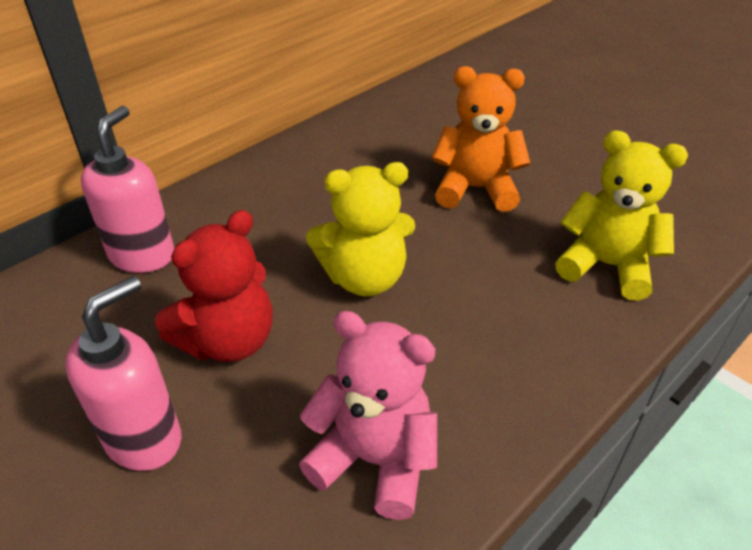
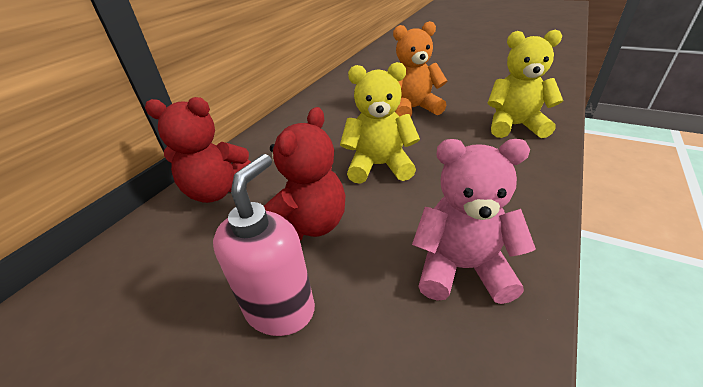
camera: 15 degrees left, 5 degrees down
(142, 255) = (217, 191): pink soap dispenser -> red teddy bear
(364, 278) = (379, 166): yellow teddy bear -> yellow teddy bear turned 150 degrees counterclockwise

